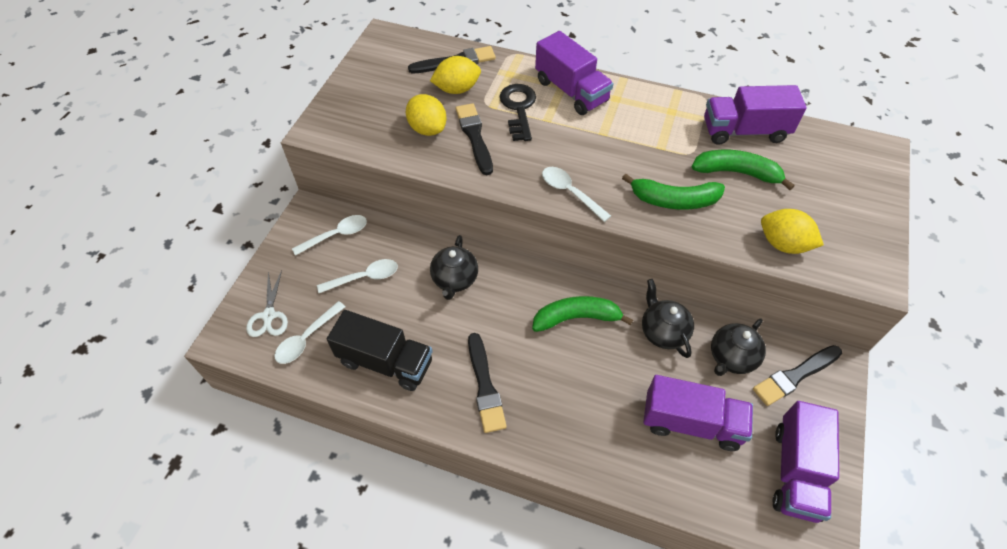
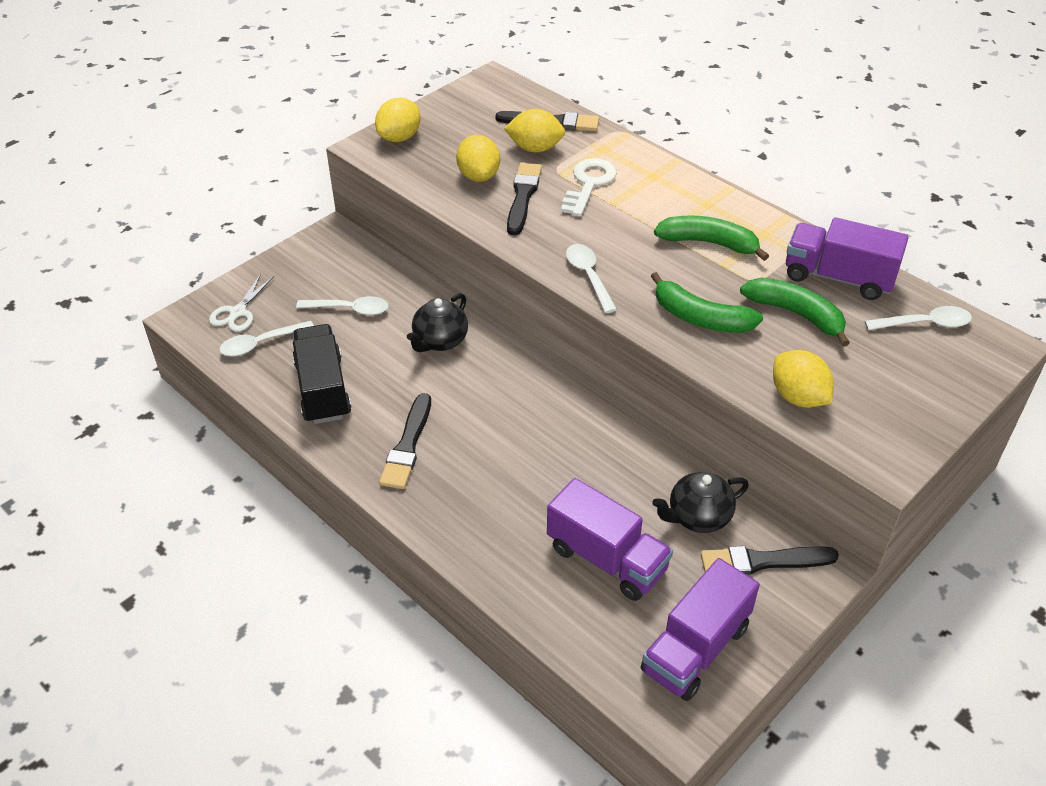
camera: 25 degrees right, 10 degrees down
(336, 235) = (346, 263): white spoon -> white spoon (924, 324)
(339, 113) = (399, 137): none -> yellow lemon
(385, 362) = (323, 389): black truck -> black truck turned 150 degrees counterclockwise
(518, 108) = (589, 184): black key -> white key
(571, 91) = (660, 183): purple truck -> none
(576, 318) = (546, 419): green banana -> green banana (709, 243)
(663, 332) = (635, 465): black teapot -> none

